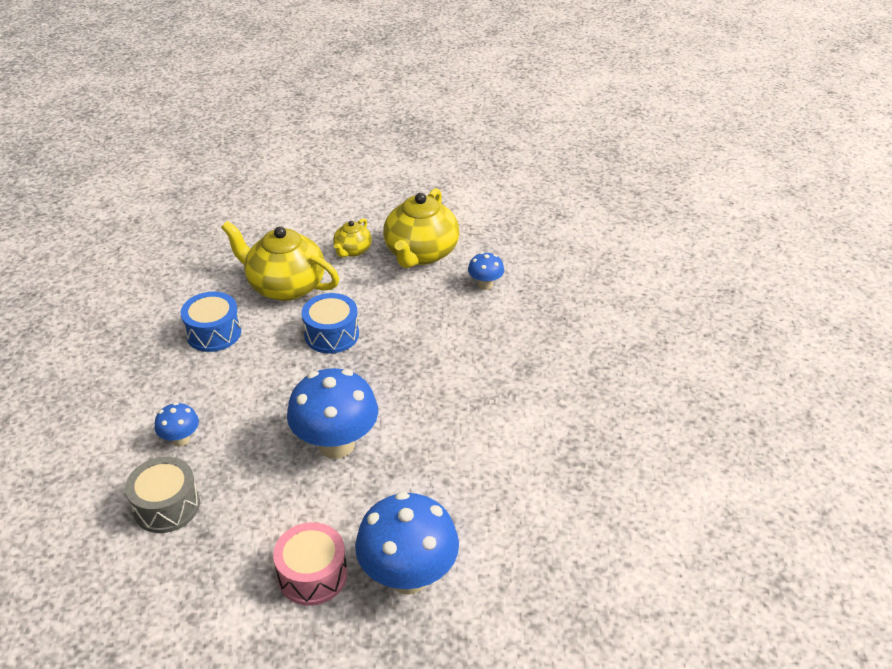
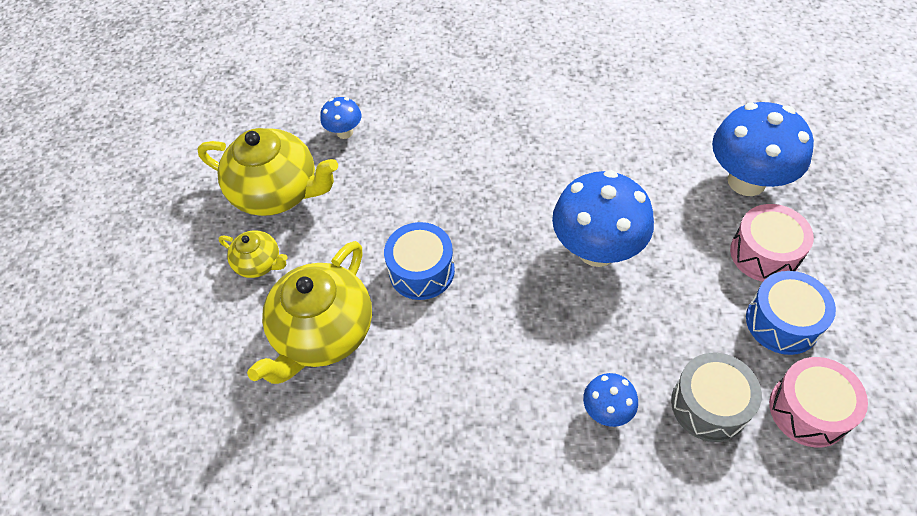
camera: 85 degrees left, 15 degrees up
(142, 577) = (808, 410): none -> pink drum
(214, 333) = (413, 407): blue drum -> blue drum (782, 322)

